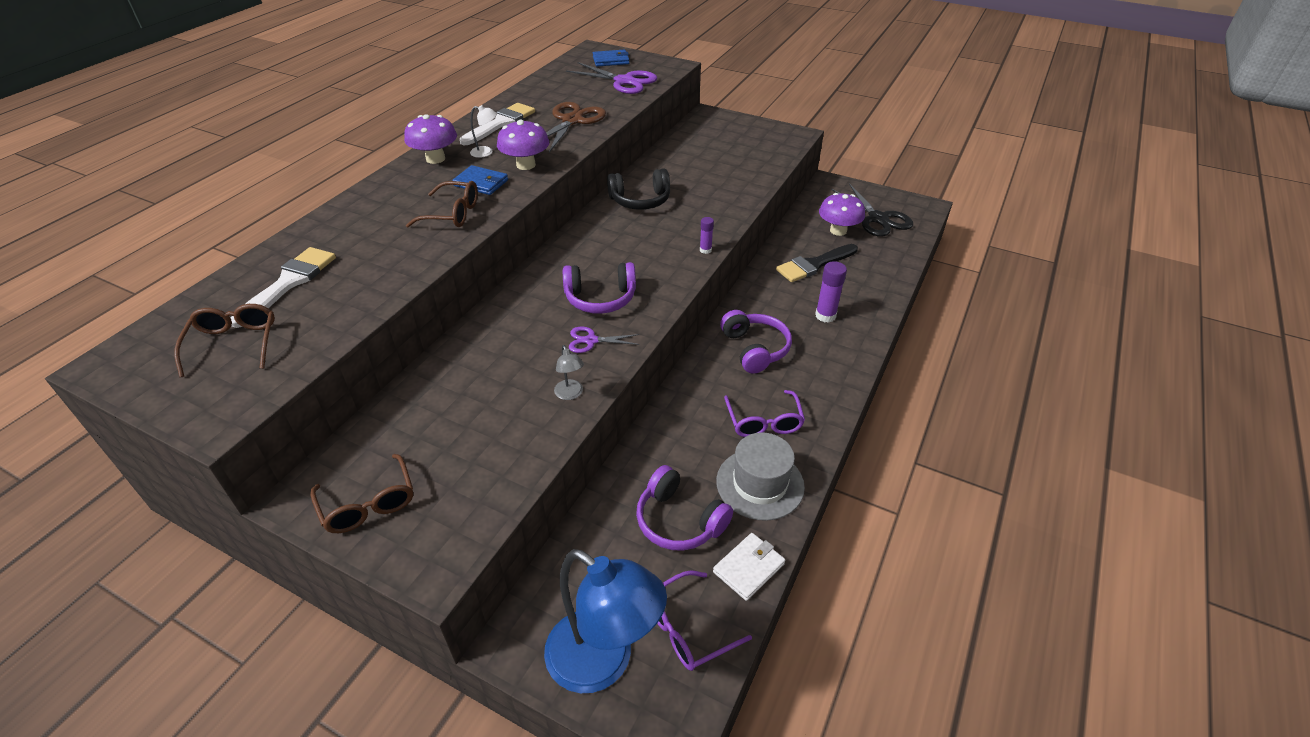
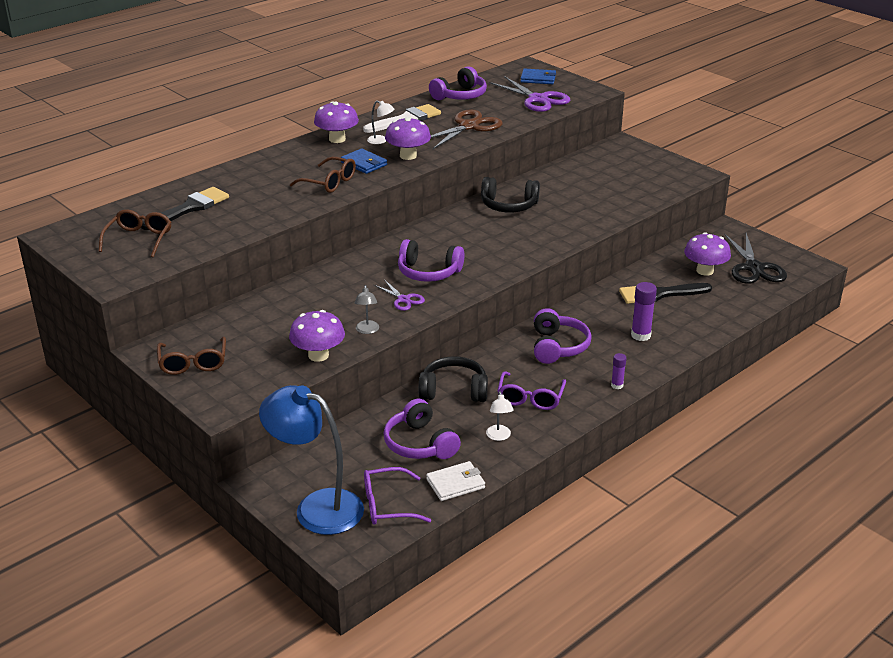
camera: 20 degrees right, 10 degrees down
(289, 283) = (189, 208): white brush -> black brush
(528, 447) = (318, 355): none -> purple mushroom
(543, 89) = (460, 96): none -> purple headphones
(591, 340) = (403, 299): purple scissors -> purple scissors turned 150 degrees counterclockwise
(603, 662) = (317, 507): blue lamp -> blue lamp turned 150 degrees clockwise
(679, 434) = (454, 390): none -> black headphones
(705, 250) = (541, 254): purple glue stick -> purple glue stick (617, 385)
(760, 484) = (499, 436): grey hat -> white lamp

